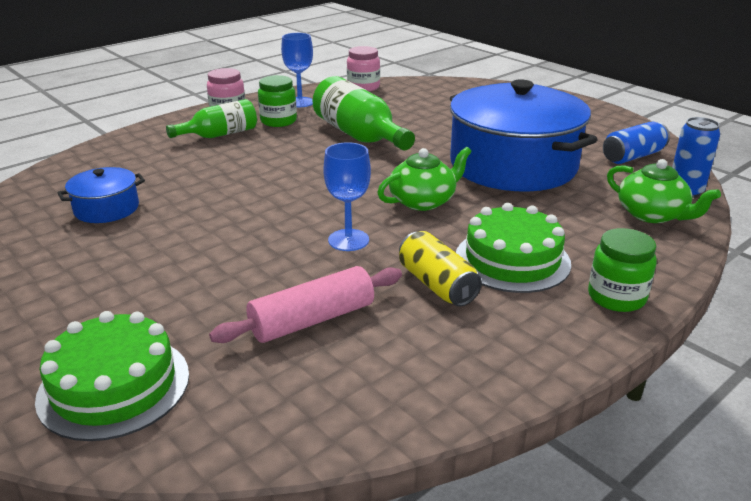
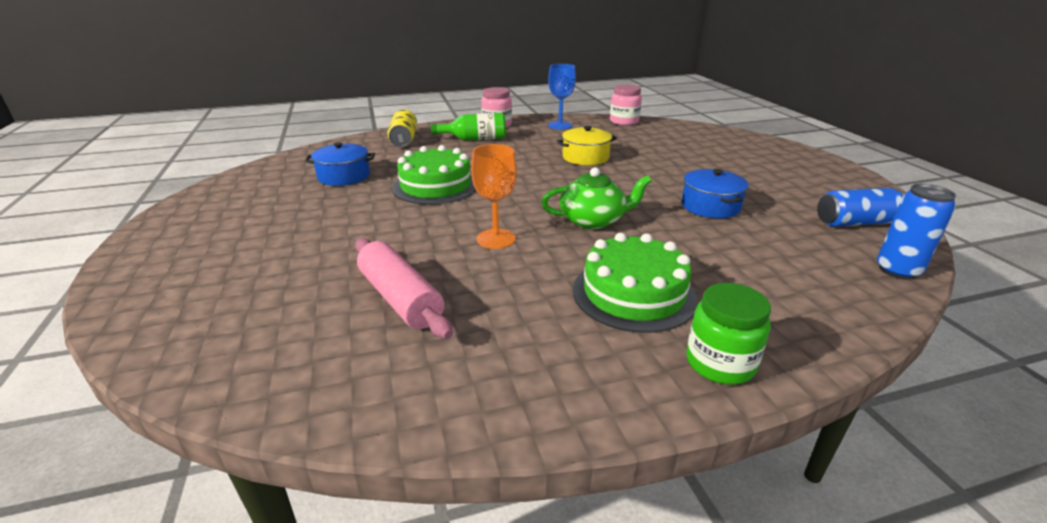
camera: 25 degrees right, 0 degrees up
(114, 386) = (207, 308): green cake -> green cake (435, 186)
(278, 121) = (529, 136): green jar -> none
(312, 320) = (400, 299): pink rolling pin -> pink rolling pin turned 60 degrees clockwise
(348, 240) = (496, 239): blue goblet -> orange goblet
(359, 135) = (585, 157): green bottle -> yellow pot
(437, 285) = (537, 298): yellow can -> yellow can (404, 140)
(513, 165) = (710, 206): blue pot -> blue pot, size x0.44
(652, 214) = (835, 286): green teapot -> none

